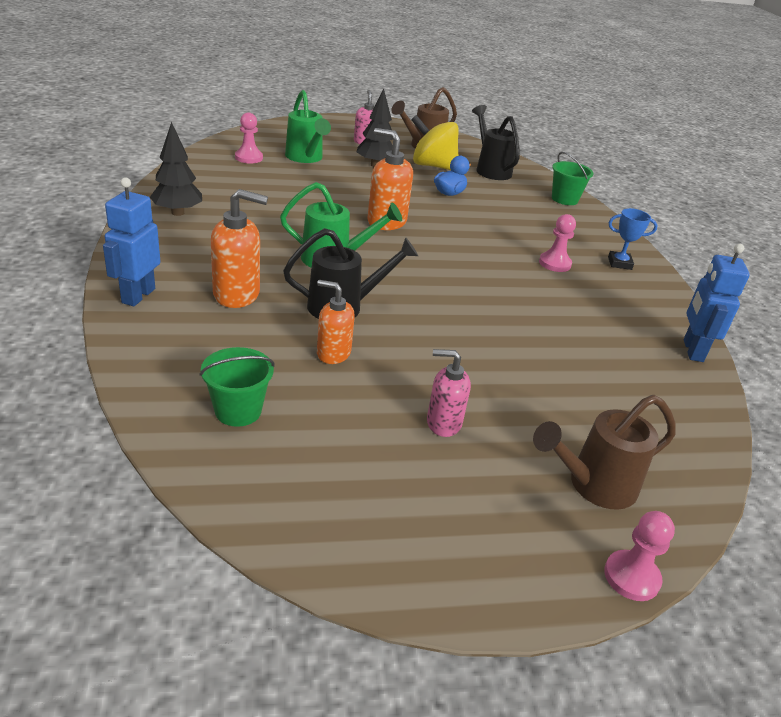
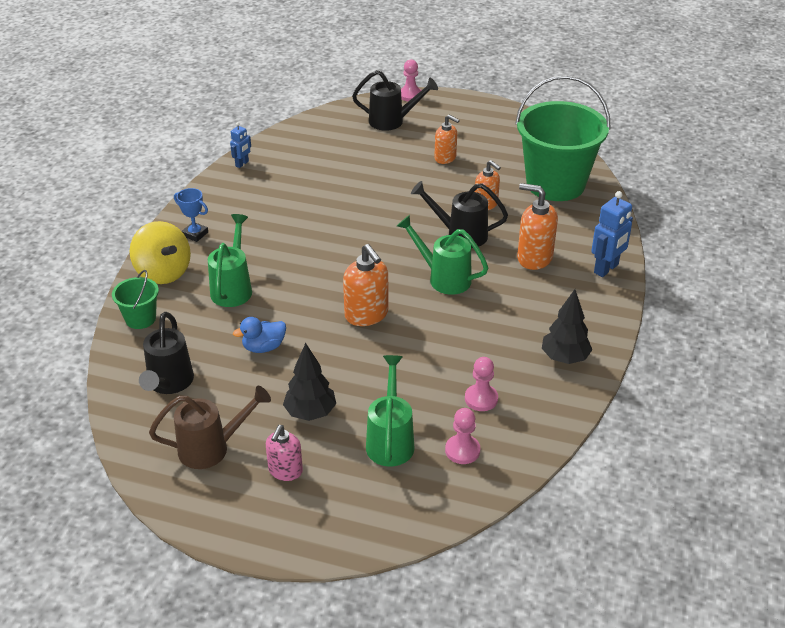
camera: 150 degrees left, 5 degrees up
(238, 411) = (555, 184): green bucket -> green bucket, size x2.25
(432, 166) = (237, 401): yellow spinning top -> yellow spinning top (163, 272)
(443, 423) = (445, 158): pink soap dispenser -> orange soap dispenser
(524, 226) = (233, 288): none -> green watering can
(554, 263) = (254, 243): pink pawn -> pink pawn (481, 399)
(594, 486) = (392, 121): brown watering can -> black watering can
(692, 350) = (242, 164): blue robot -> blue robot, size x0.58

